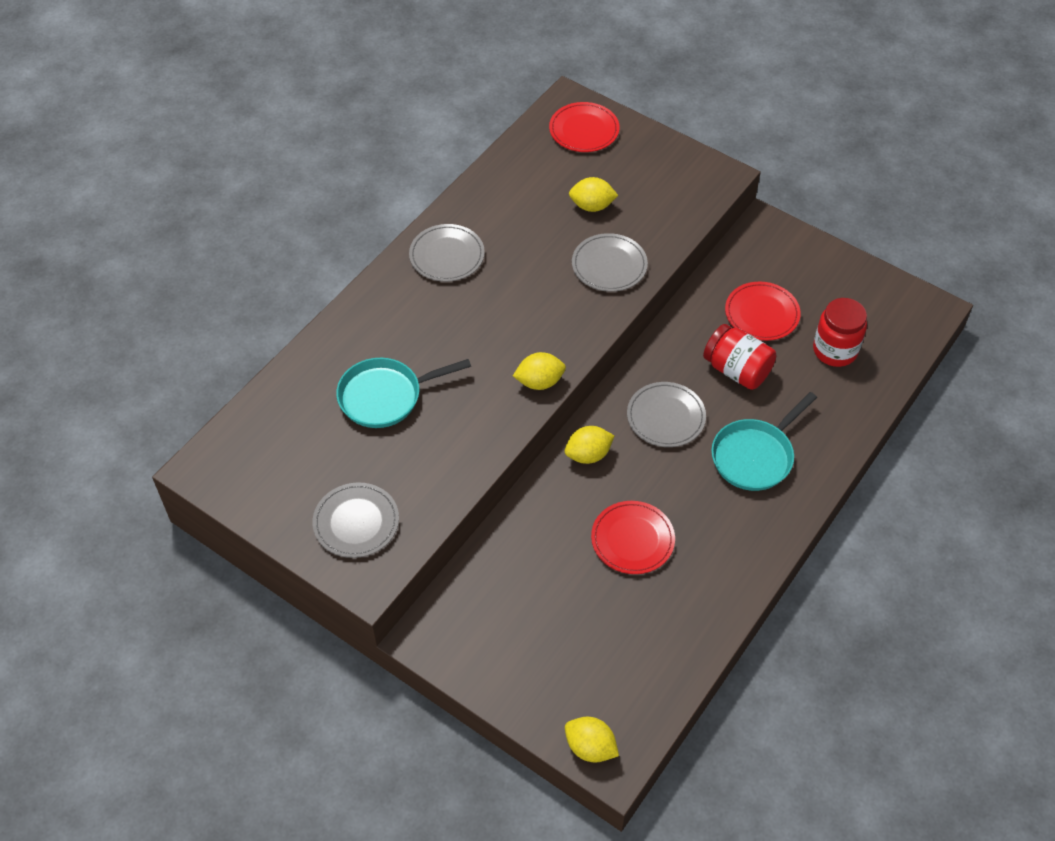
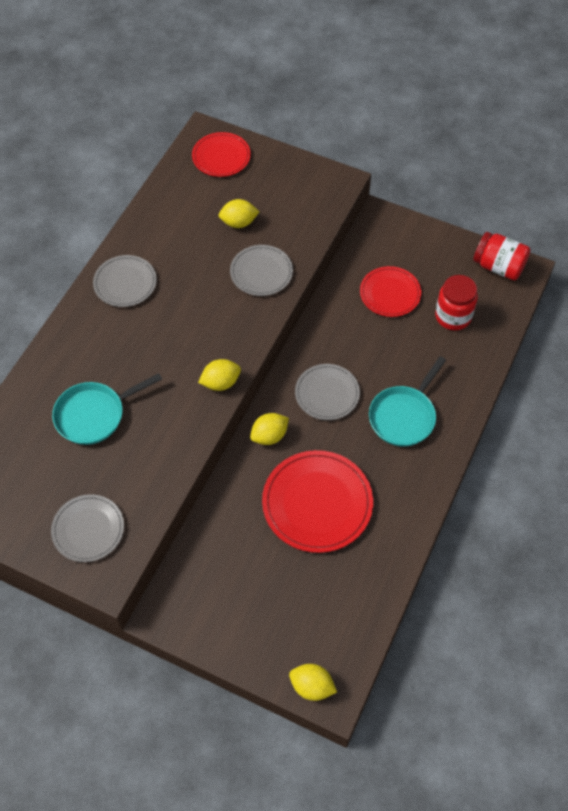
camera: 10 degrees left, 5 degrees up
(632, 539) = (317, 503): red plate -> red plate, size x1.61
(737, 370) = (378, 345): red jar -> red jar (498, 266)

